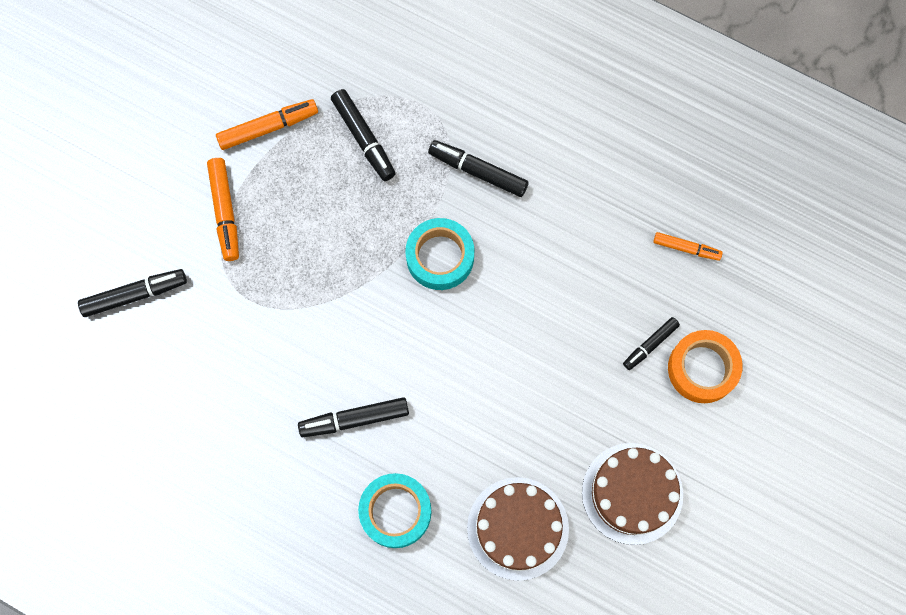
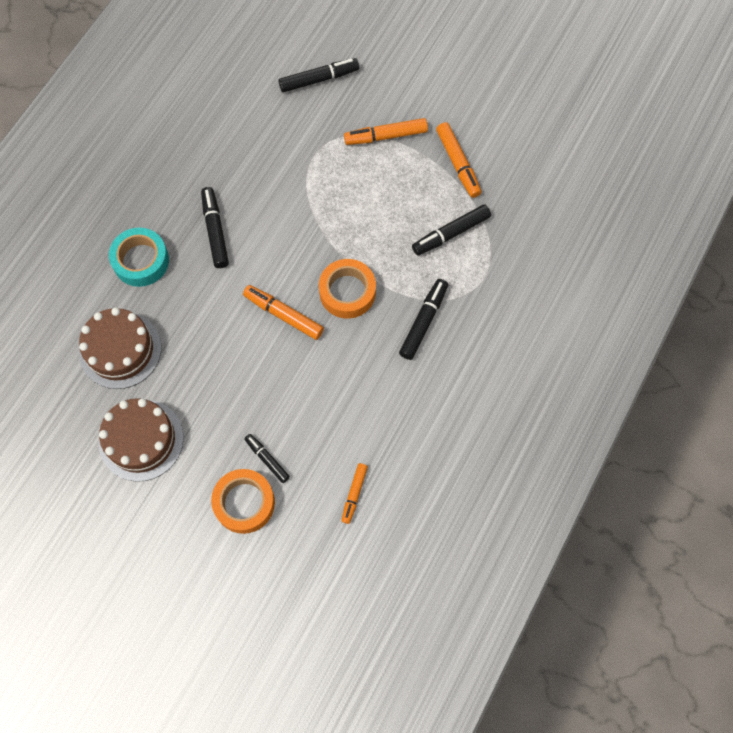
camera: 90 degrees right, 5 degrees down
(135, 295) = (319, 79): black marker -> black marker turned 90 degrees counterclockwise
(440, 257) = (347, 292): turquoise tape -> orange tape
(469, 331) = (284, 315): none -> orange marker

